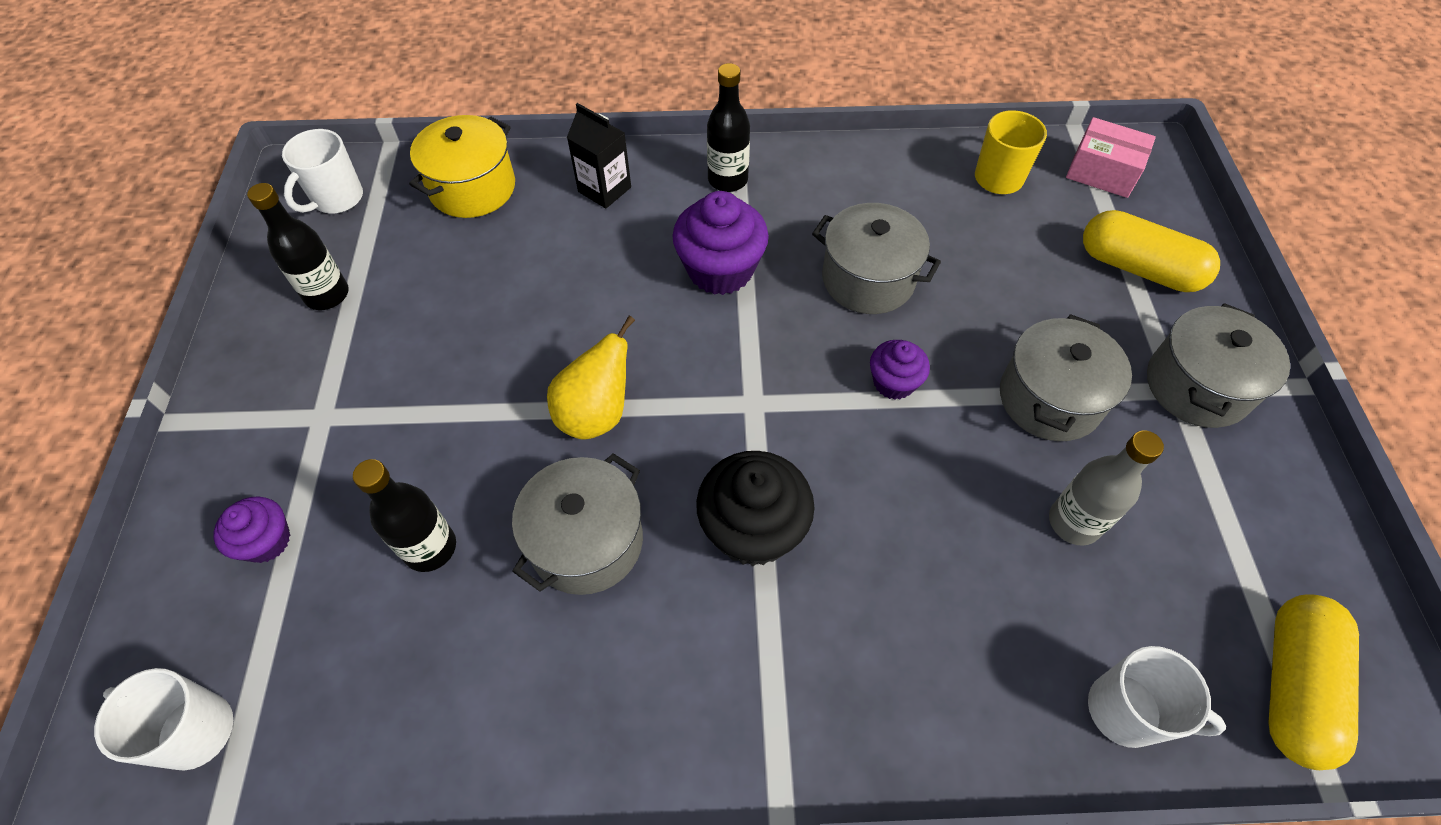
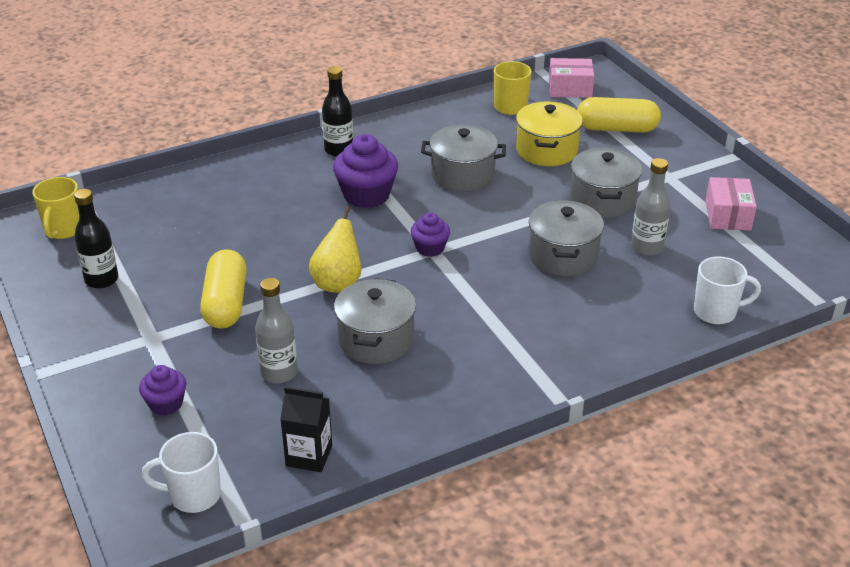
camera: 25 degrees left, 20 degrees down
(337, 199) = (63, 230): white mug -> yellow mug
(430, 548) = (279, 372): black bottle -> grey bottle
(472, 188) = (162, 198): yellow pot -> yellow pot (546, 150)
(604, 189) = (258, 175): black carton -> black carton (309, 456)
(753, 529) = (472, 304): black cupcake -> none
(893, 382) = (510, 217): purple cupcake -> purple cupcake (430, 248)
(1196, 386) = (678, 172): grey pot -> grey pot (563, 256)
(1240, 506) = (727, 215): none -> pink box
(1292, 686) = (789, 277): yellow capsule -> yellow capsule (226, 303)

